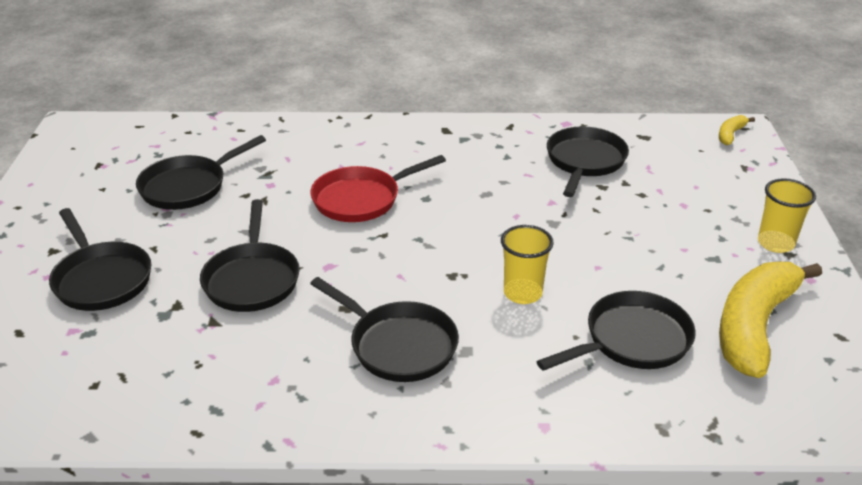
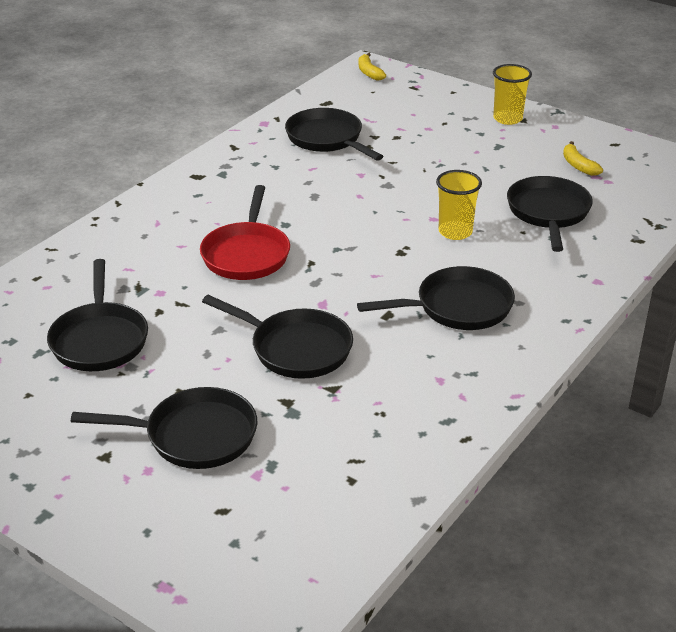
camera: 55 degrees left, 0 degrees up
(755, 326) = (578, 165): yellow banana -> yellow banana, size x0.43

